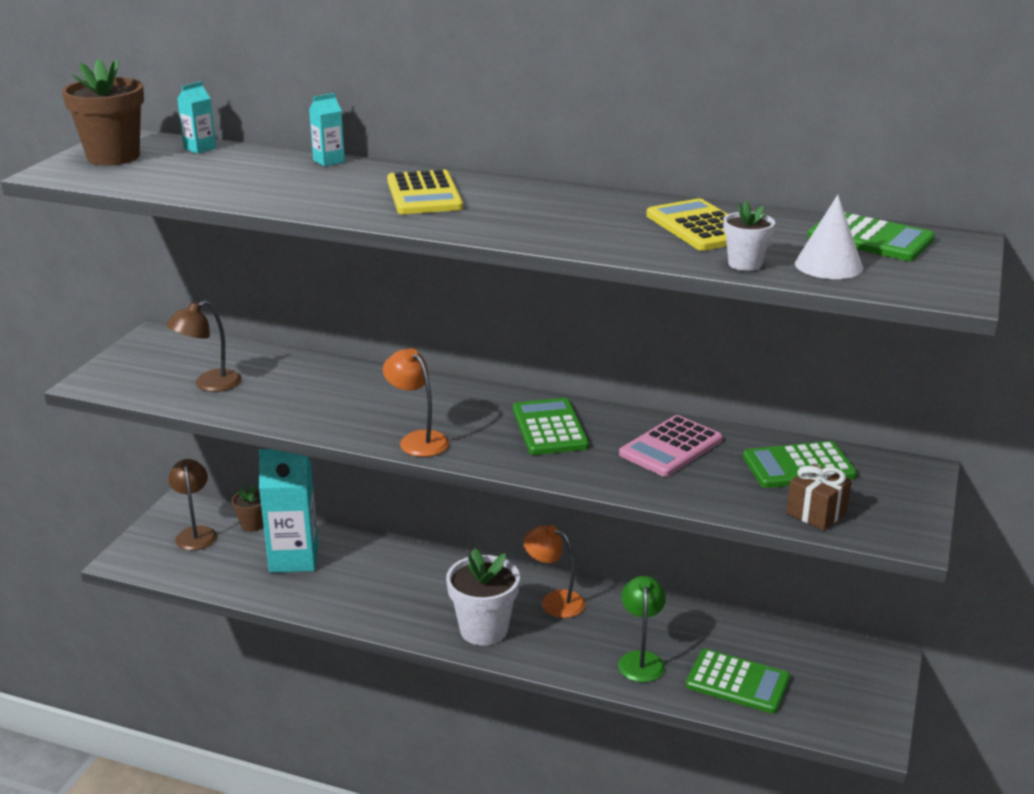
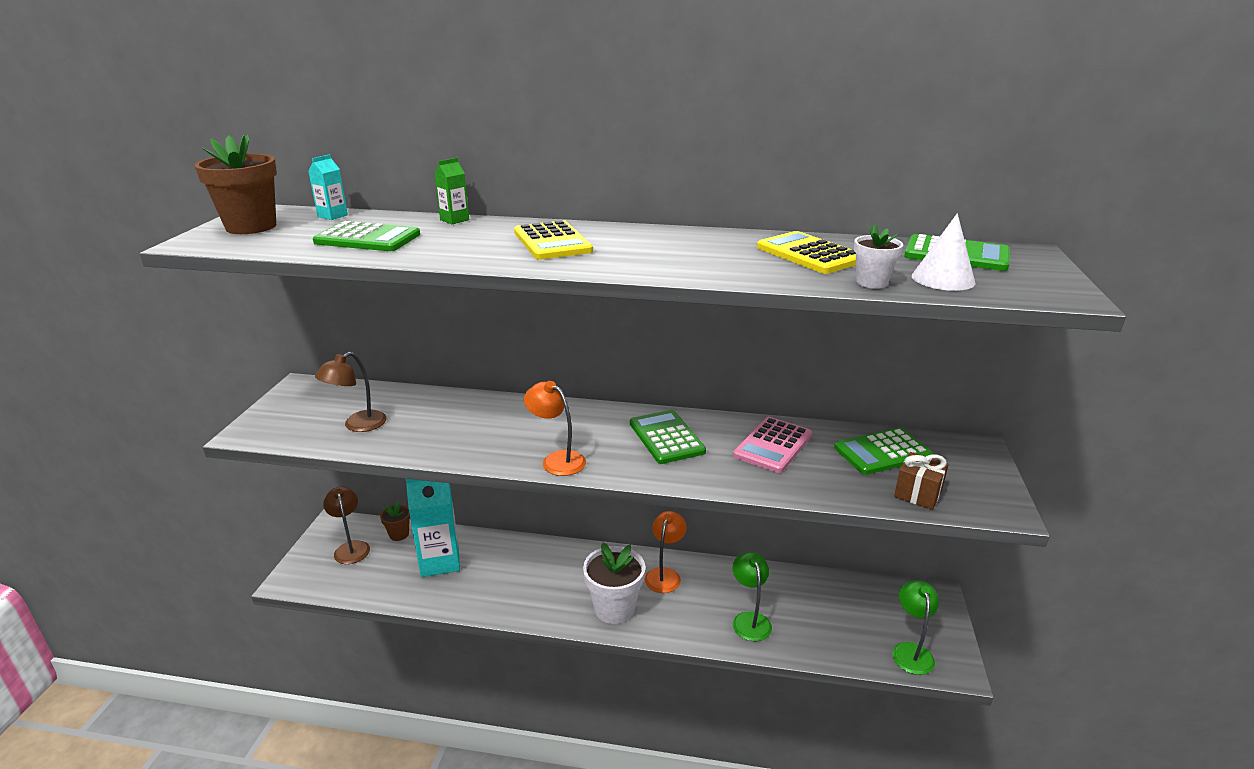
camera: 10 degrees left, 0 degrees up
(329, 161) = (454, 220): turquoise carton -> green carton
(554, 601) = (665, 574): orange lamp -> orange lamp turned 90 degrees clockwise
(737, 682) = (832, 630): green calculator -> green calculator (368, 238)
(825, 714) = (911, 651): none -> green lamp

